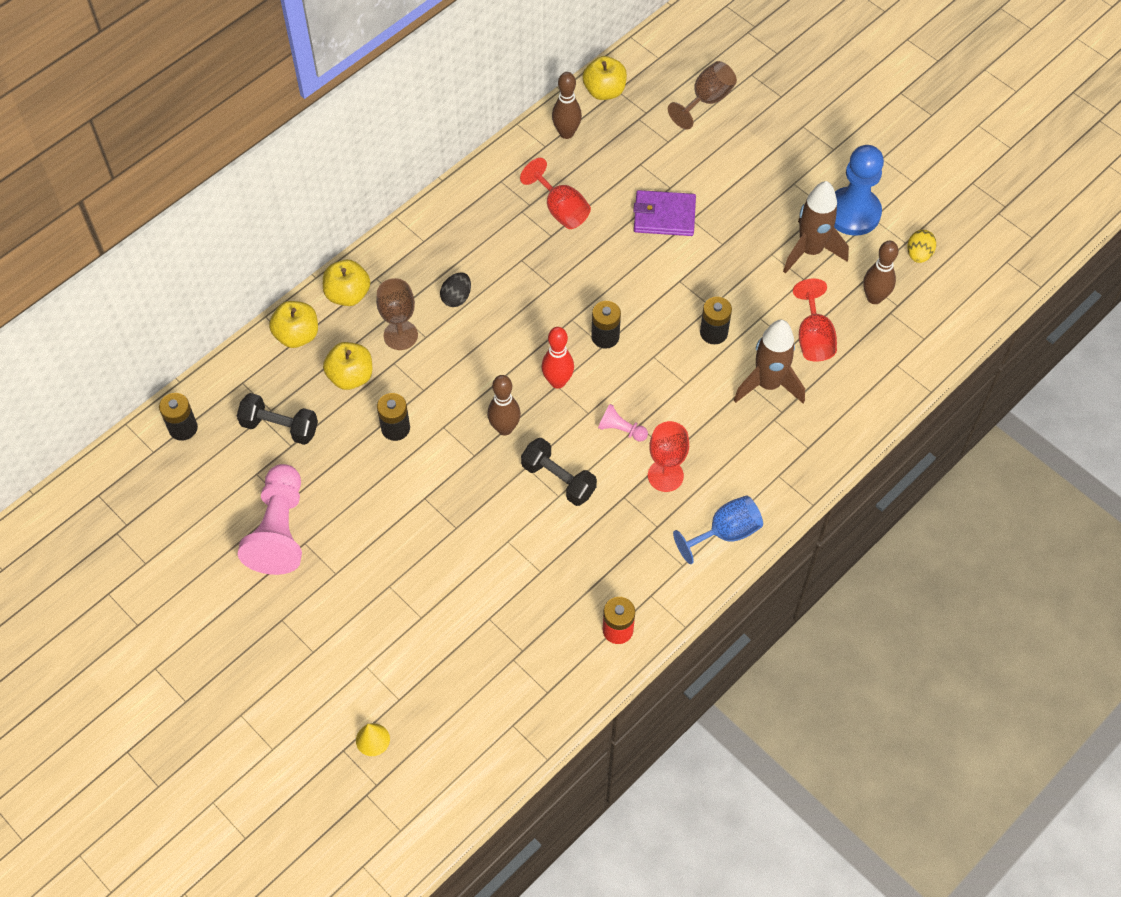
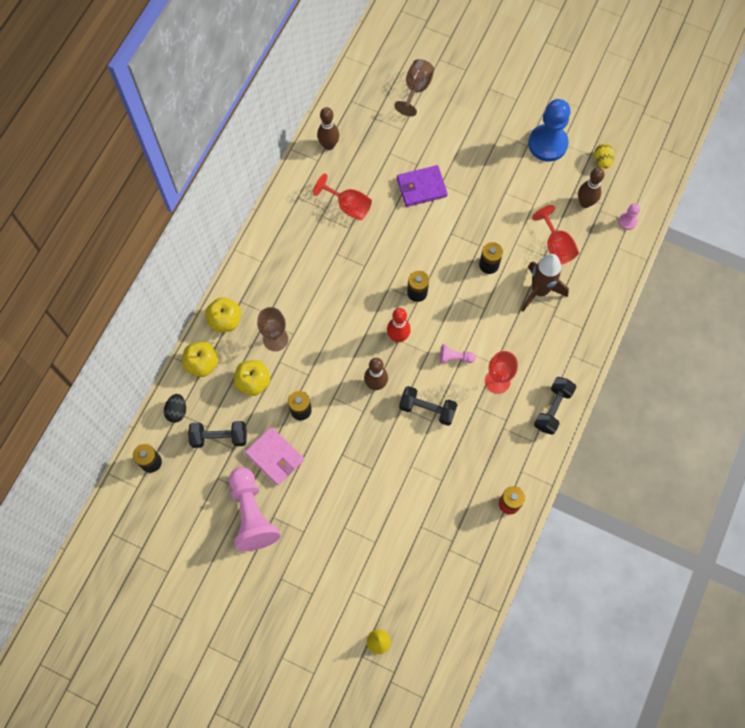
camera: 20 degrees left, 10 degrees up
(338, 472) = (275, 457): none -> pink wallet
(456, 297) = (303, 297): black egg -> black egg (177, 411)
(604, 91) = (342, 104): yellow apple -> none
(725, 533) = (552, 409): blue goblet -> black dumbbell
(810, 251) = (530, 182): brown rocket -> none
(923, 337) = (627, 221): none -> pink pawn

